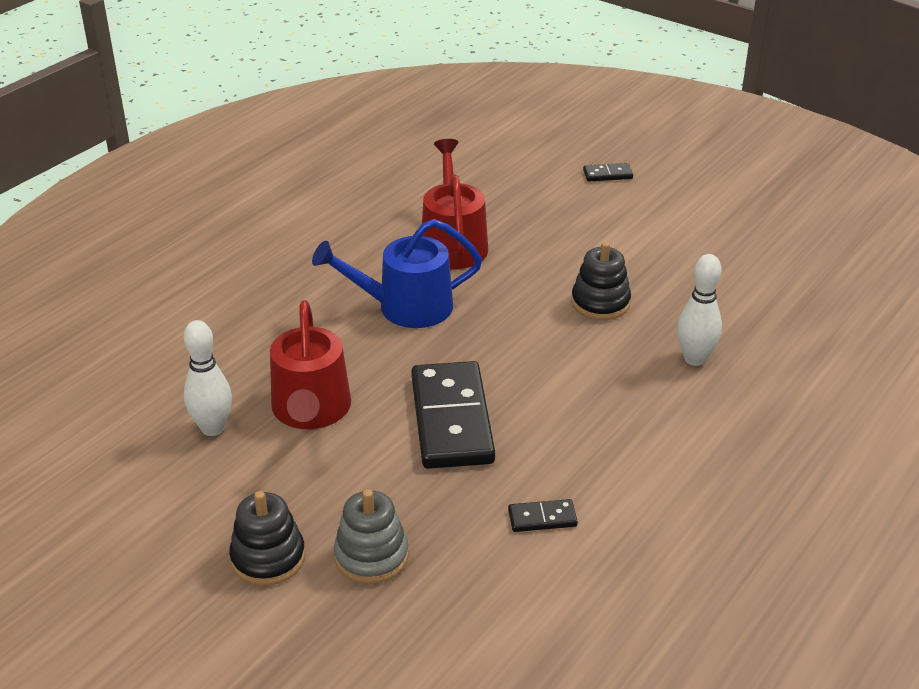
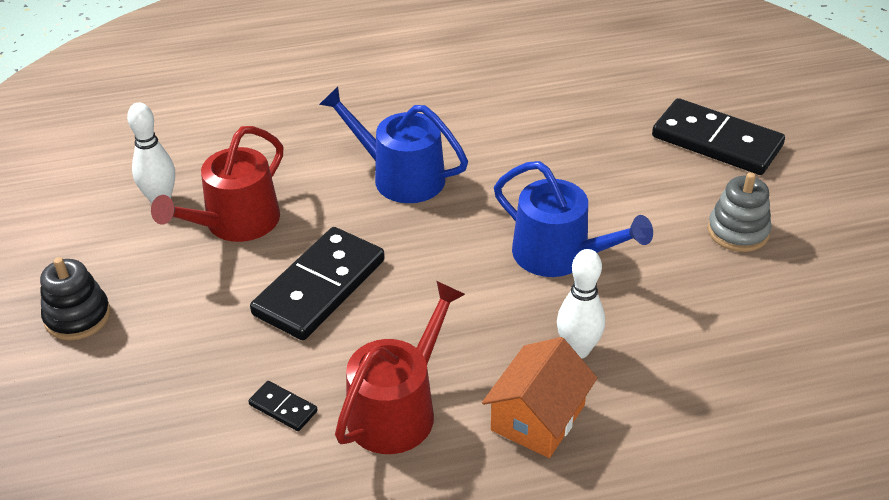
camera: 40 degrees right, 5 degrees up
(371, 556) = (137, 358): grey stacking toy -> grey stacking toy (738, 231)
(453, 243) = (503, 141): red watering can -> red watering can (398, 409)
(600, 303) = (559, 255): black stacking toy -> blue watering can
(607, 174) = (716, 141): black domino -> black domino, size x2.34
(726, 416) = (538, 417): none -> orange house

